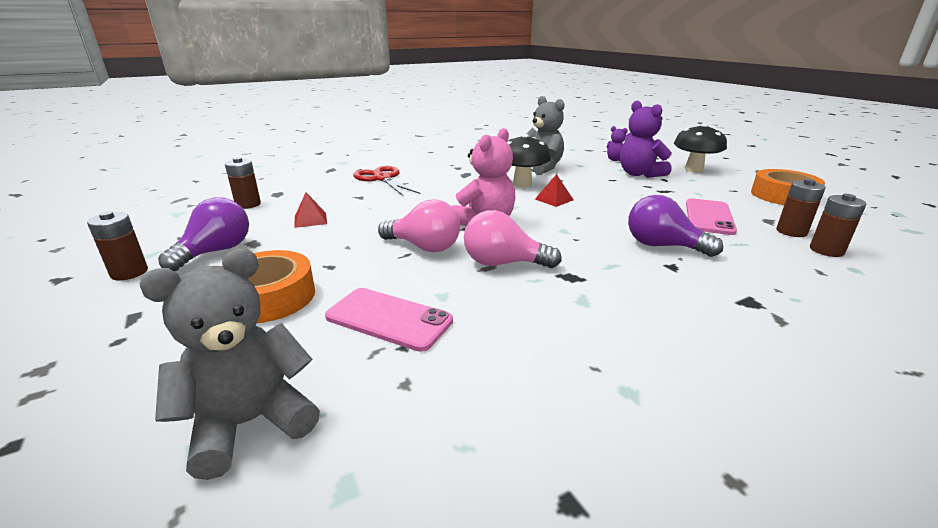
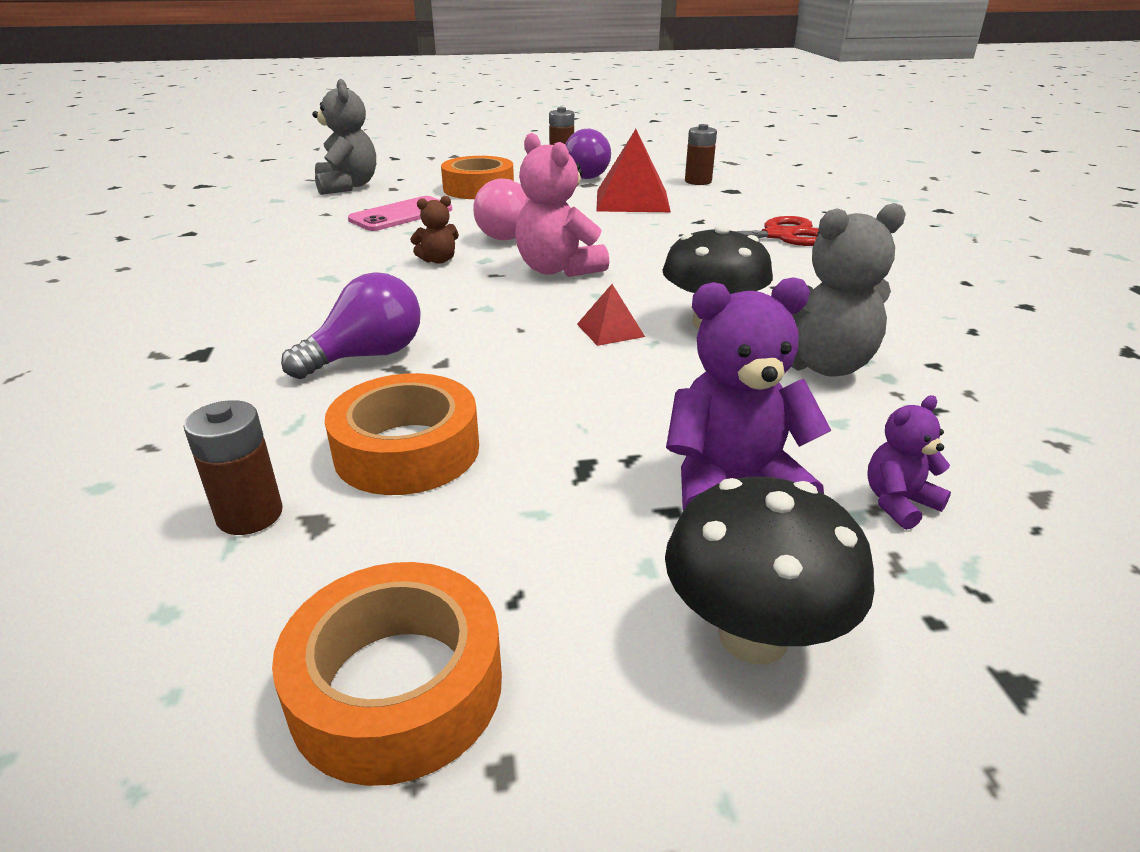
camera: 110 degrees right, 5 degrees up
(310, 220) = (632, 200): red pyramid -> red pyramid, size x2.05
(503, 263) = (438, 260): pink light bulb -> brown teddy bear
(708, 217) = (407, 450): pink phone -> orange tape
(826, 250) = (161, 503): brown battery -> none

